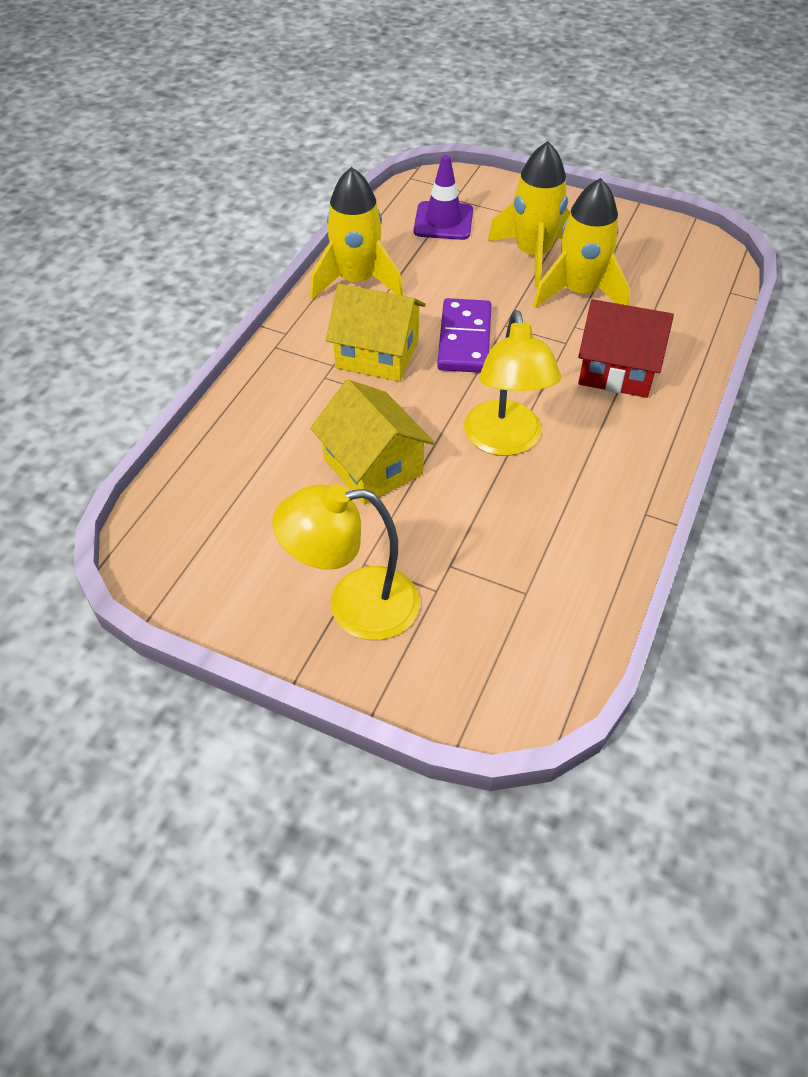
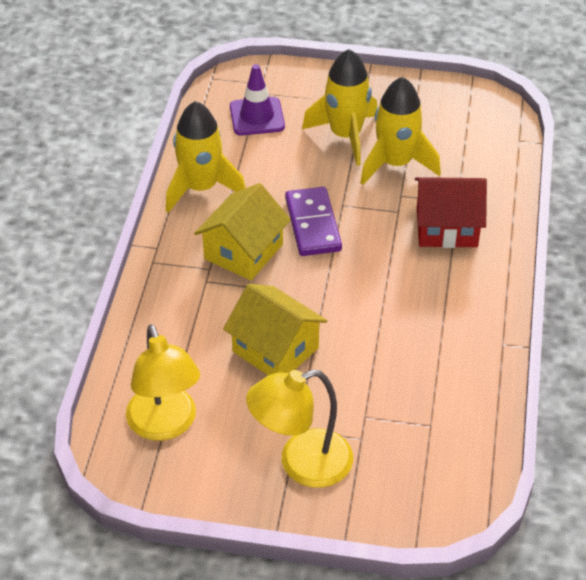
camera: 15 degrees left, 5 degrees down
(377, 354) = (243, 252): yellow house -> yellow house turned 60 degrees counterclockwise
(505, 441) = (375, 307): yellow lamp -> yellow lamp (165, 425)

